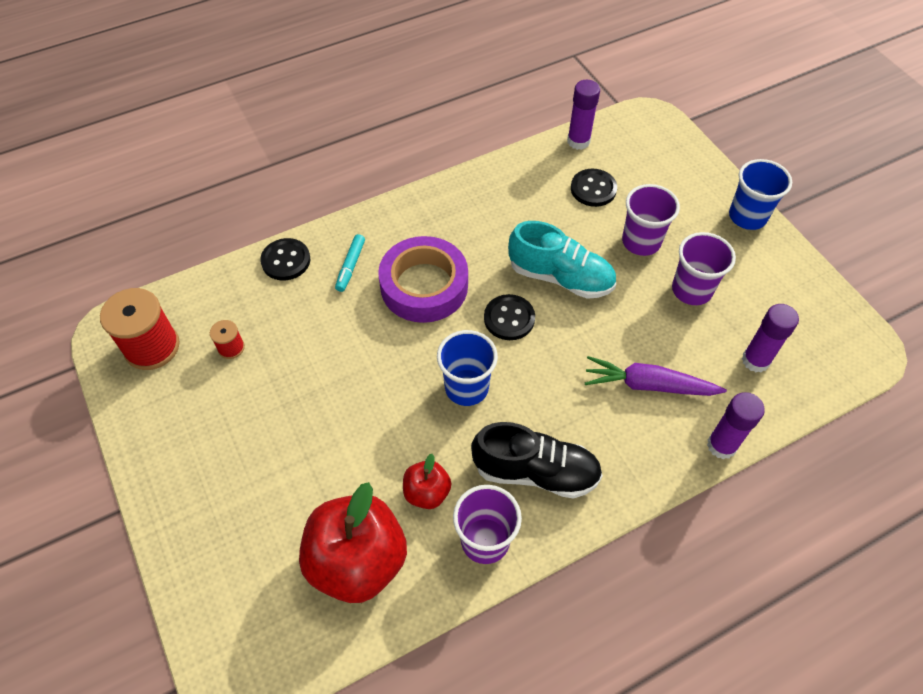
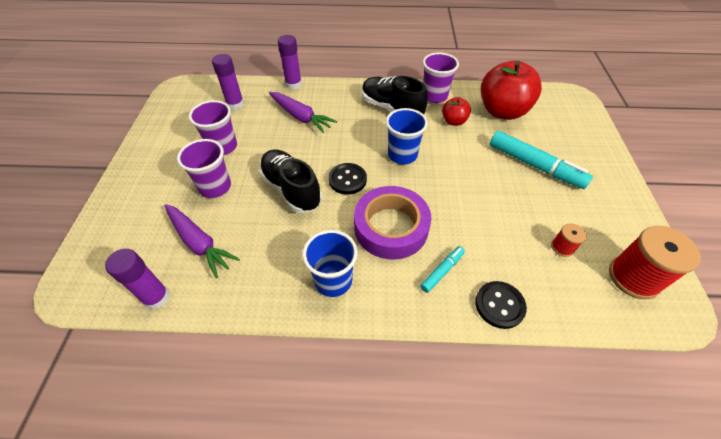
camera: 150 degrees left, 5 degrees down
(281, 458) = (534, 166): none -> turquoise marker
(560, 277) = (291, 189): turquoise shoe -> black shoe
(593, 189) = (199, 243): black button -> purple carrot
(747, 216) = (131, 171): blue cup -> blue cup (333, 280)

